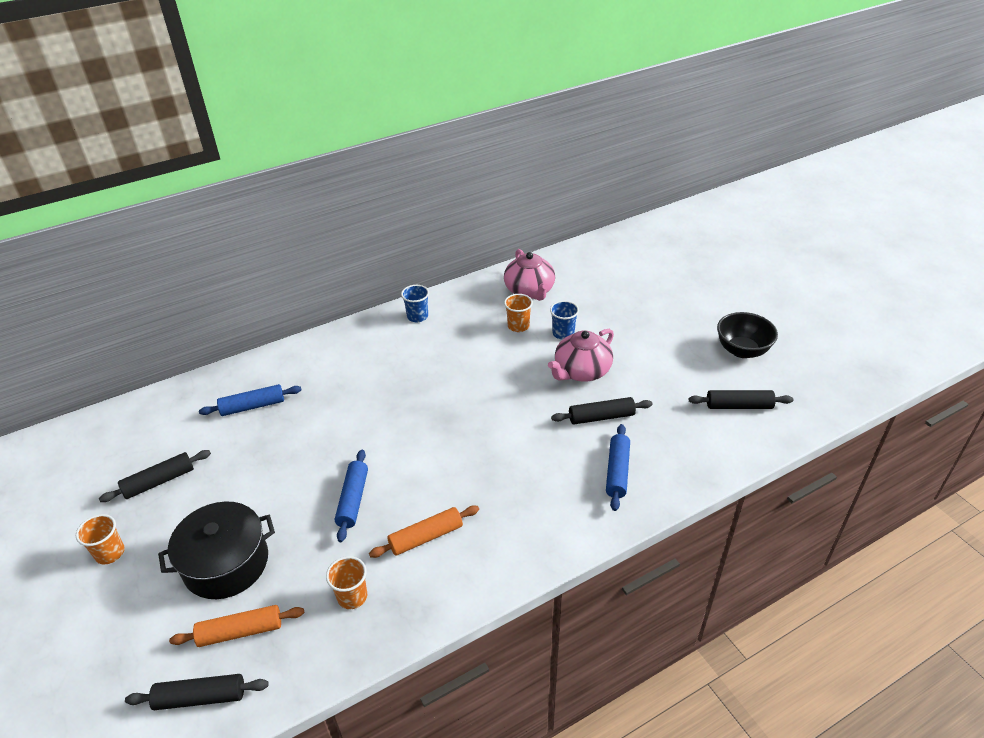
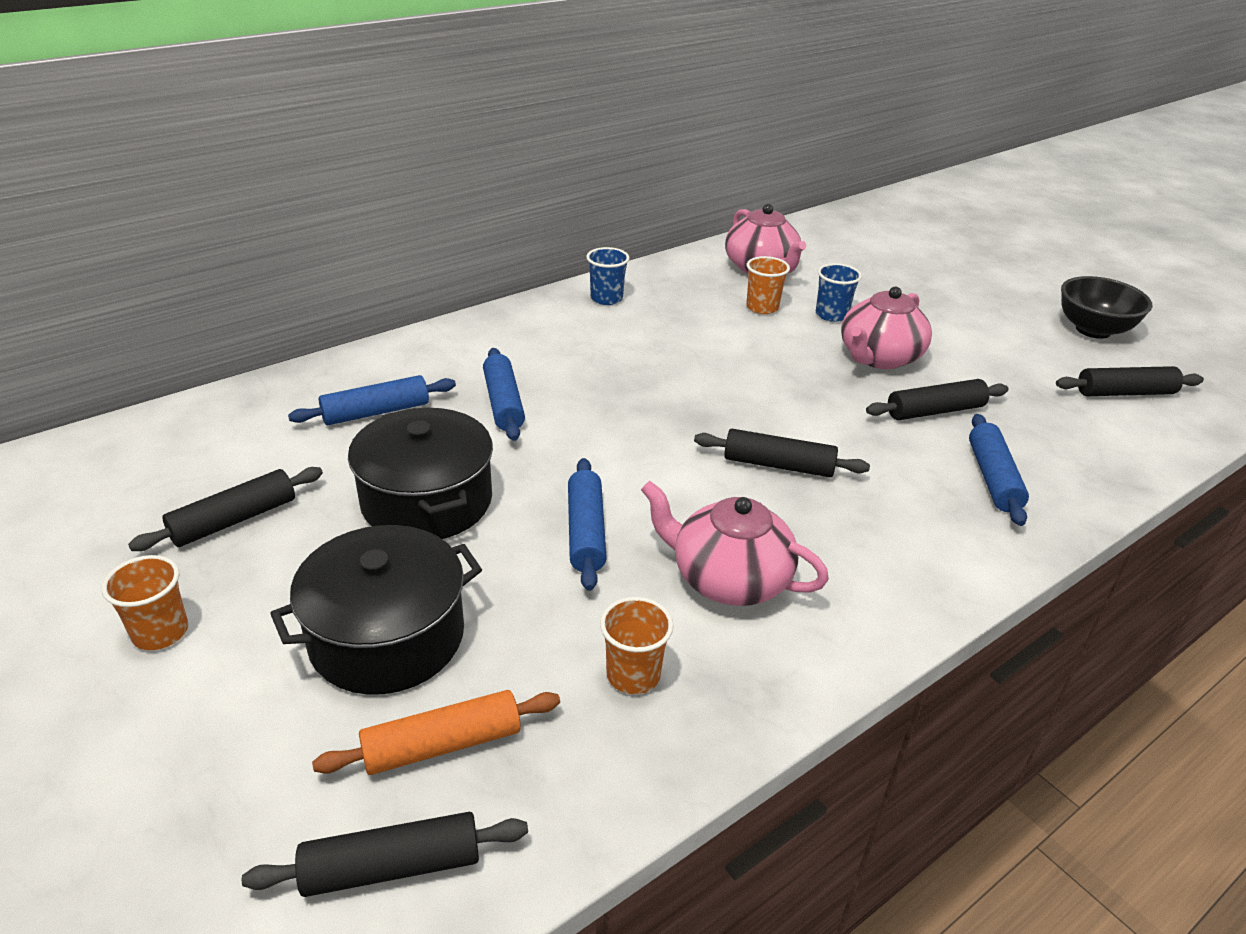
camera: 10 degrees left, 5 degrees down
(268, 473) = (427, 501): none -> black pot
(329, 402) = (503, 403): none -> blue rolling pin
(426, 537) = (728, 579): orange rolling pin -> pink teapot
(484, 456) = (778, 465): none -> black rolling pin

